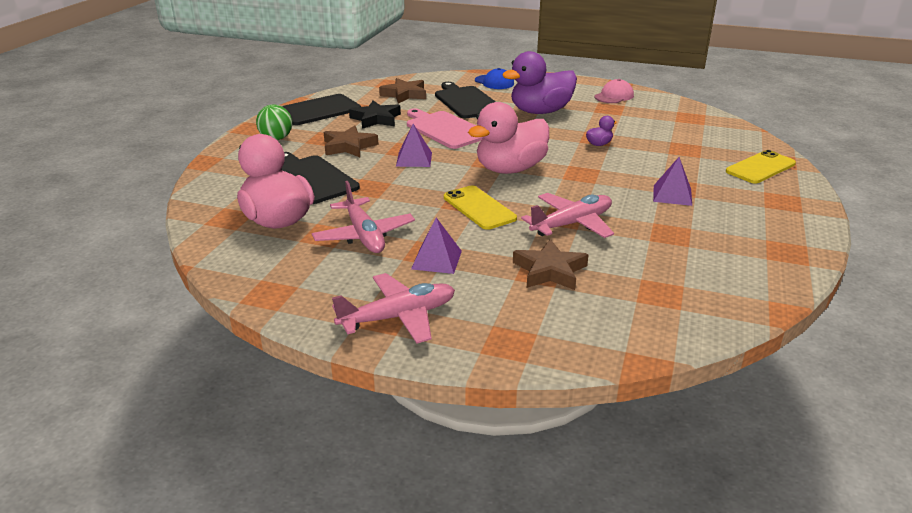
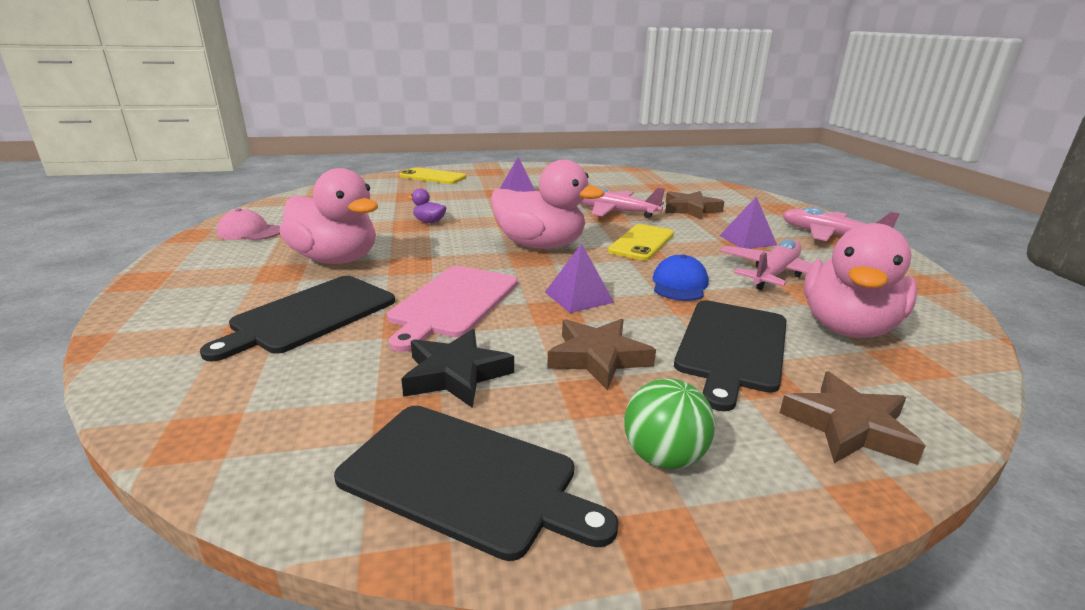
camera: 120 degrees left, 5 degrees down
(404, 94) = (286, 388): brown star -> brown star (848, 426)
(494, 82) = (182, 315): blue cap -> blue cap (679, 284)
(540, 112) = (336, 259): purple duck -> pink duck

